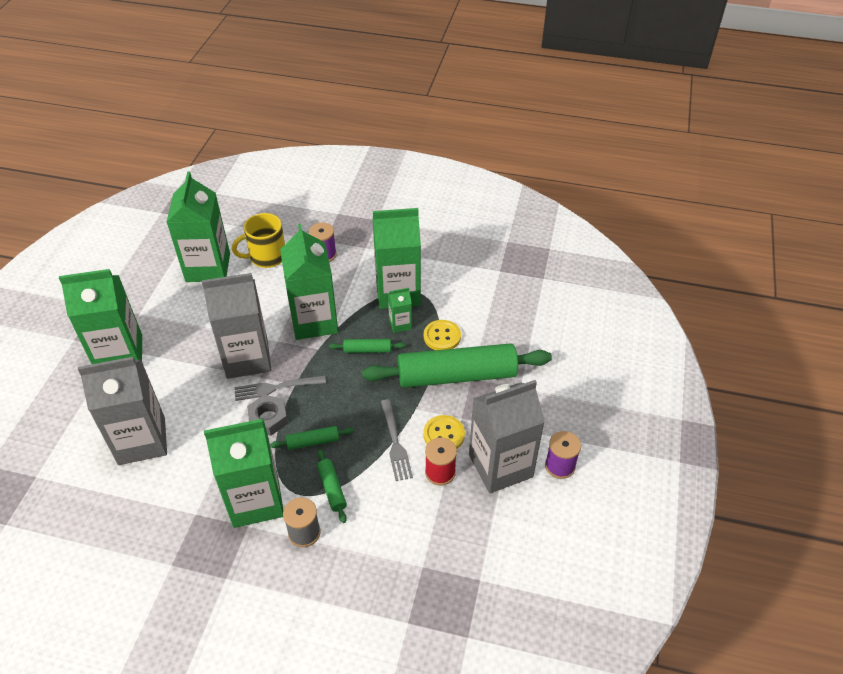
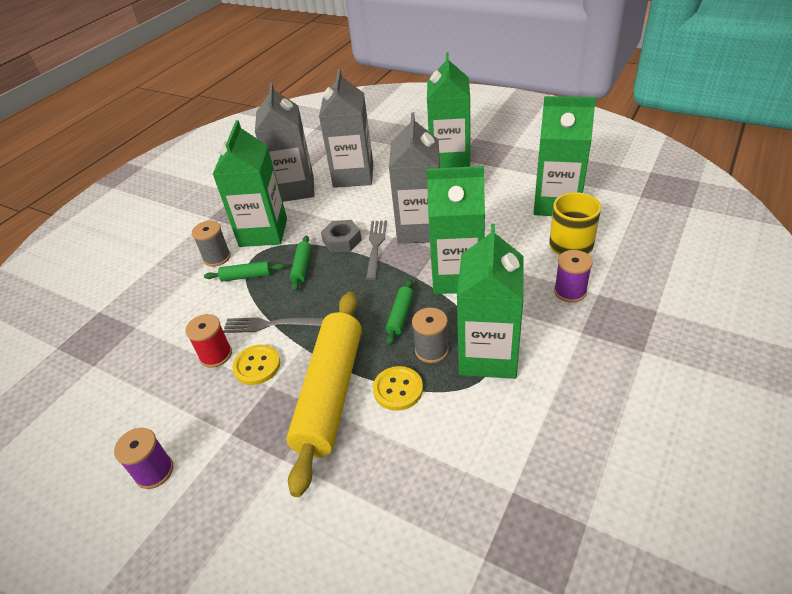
camera: 110 degrees right, 5 degrees down
(400, 324) = (431, 350): green carton -> grey spool
(456, 376) = (330, 393): green rolling pin -> yellow rolling pin
(500, 466) = (191, 410): grey carton -> grey carton (294, 189)

